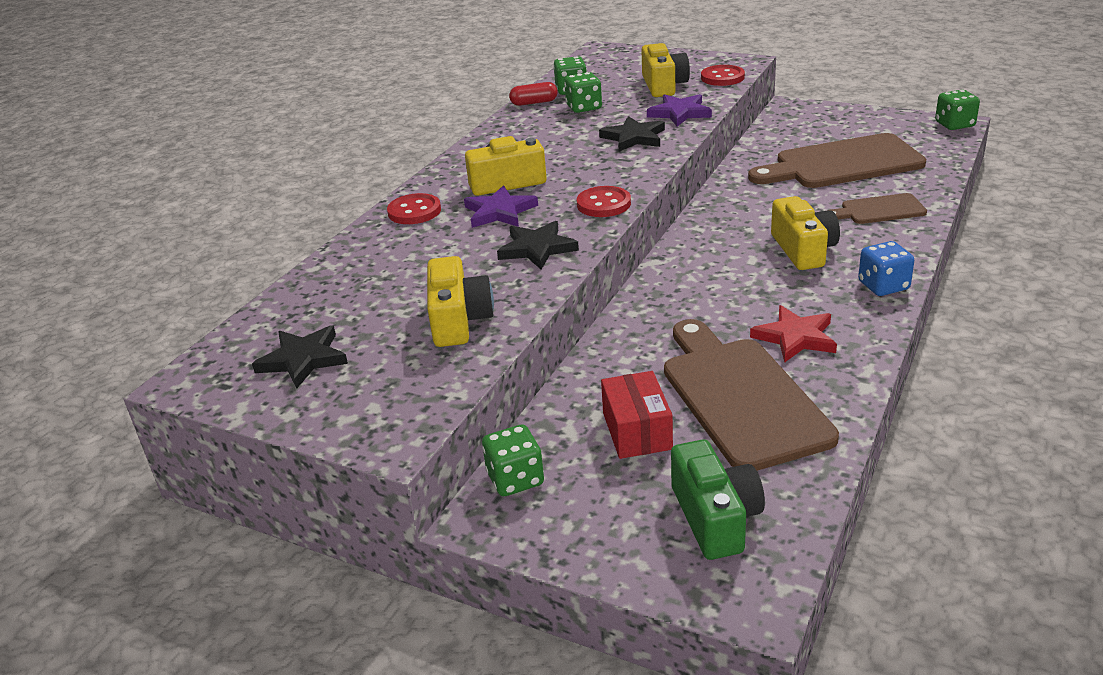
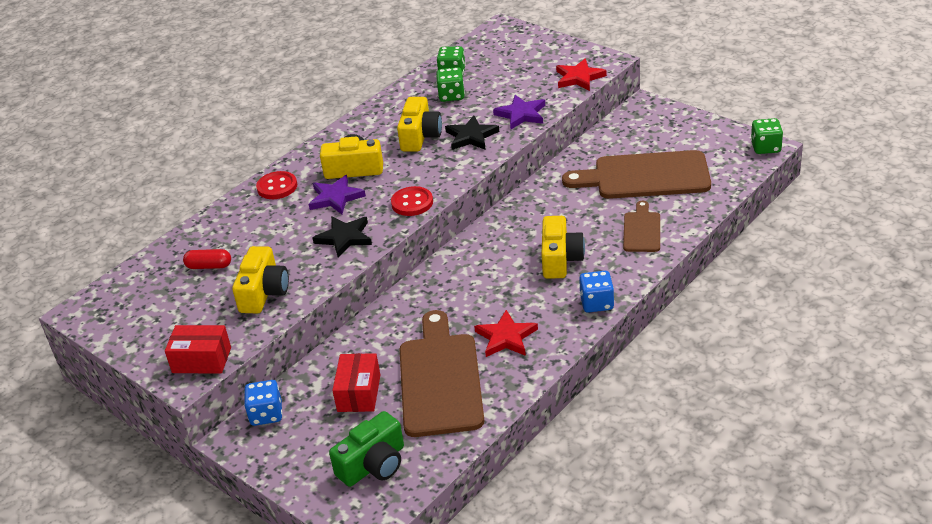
camera: 15 degrees right, 5 degrees up
(303, 359) = (154, 307): black star -> none
(408, 412) = (201, 360): none -> red box
(515, 479) = (266, 414): green dice -> blue dice
(534, 103) = (416, 84): red capsule -> red capsule (209, 266)
(663, 85) = (527, 80): yellow camera -> yellow camera (420, 136)
(715, 517) = (373, 464): green camera -> green camera turned 45 degrees clockwise
(722, 77) = (579, 78): red button -> red star
(879, 210) = (642, 230): brown cutting board -> brown cutting board turned 90 degrees clockwise

